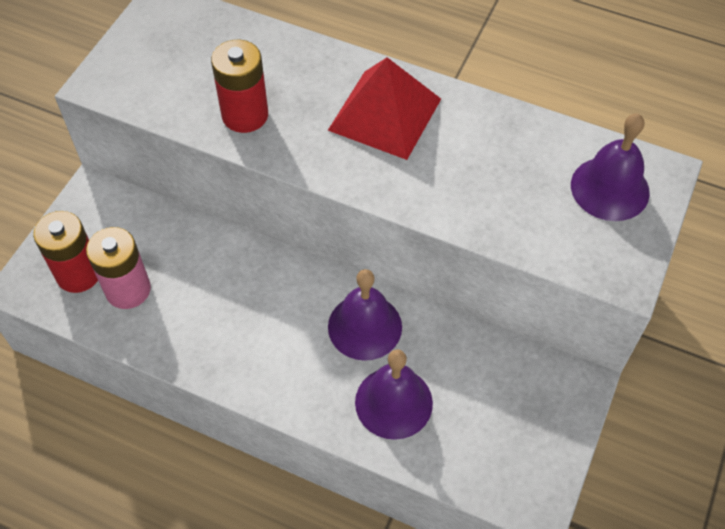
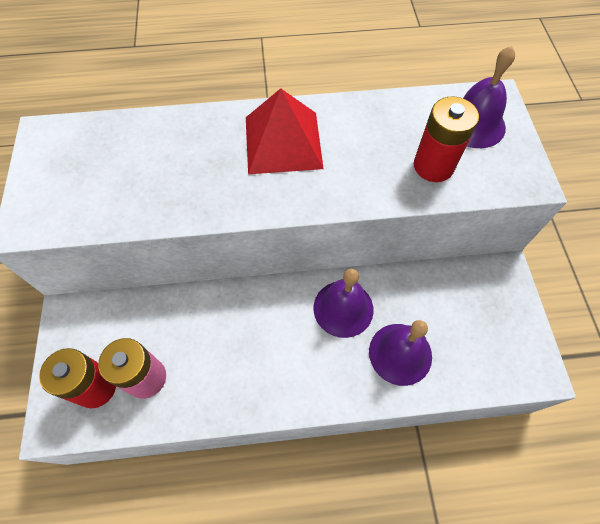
camera: 30 degrees left, 5 degrees up
(245, 115) = (173, 192): red battery -> red battery (433, 166)

